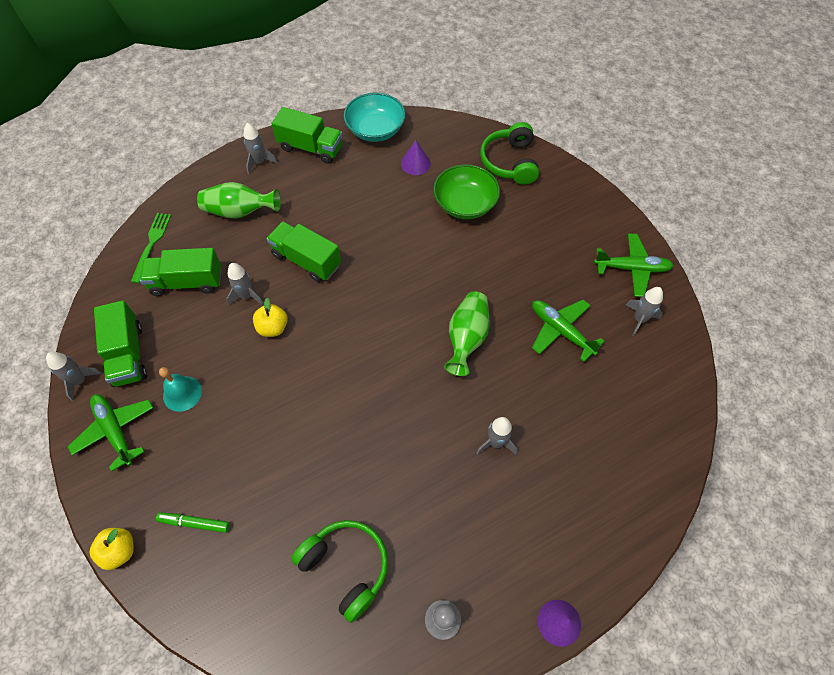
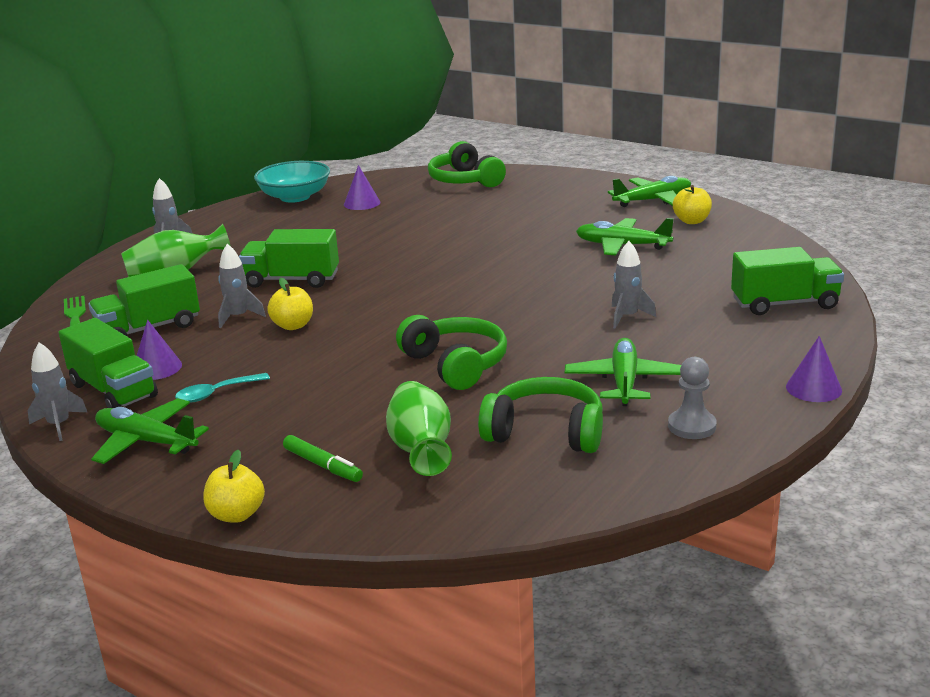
camera: 25 degrees left, 35 degrees down
(166, 339) = (157, 368): none -> purple cone
(182, 393) = (216, 393): turquoise bell -> turquoise spoon
(194, 523) = (322, 465): green marker -> green marker turned 120 degrees counterclockwise
(311, 148) = (227, 222): green truck -> green truck (784, 304)
(342, 442) = (455, 364): none -> green headphones
(436, 533) = (624, 382): none -> green plane
(465, 204) = (442, 210): green bowl -> none
(466, 338) = (528, 274): green vase -> green vase (421, 449)
(639, 319) = (691, 221): grey rocket -> yellow apple

